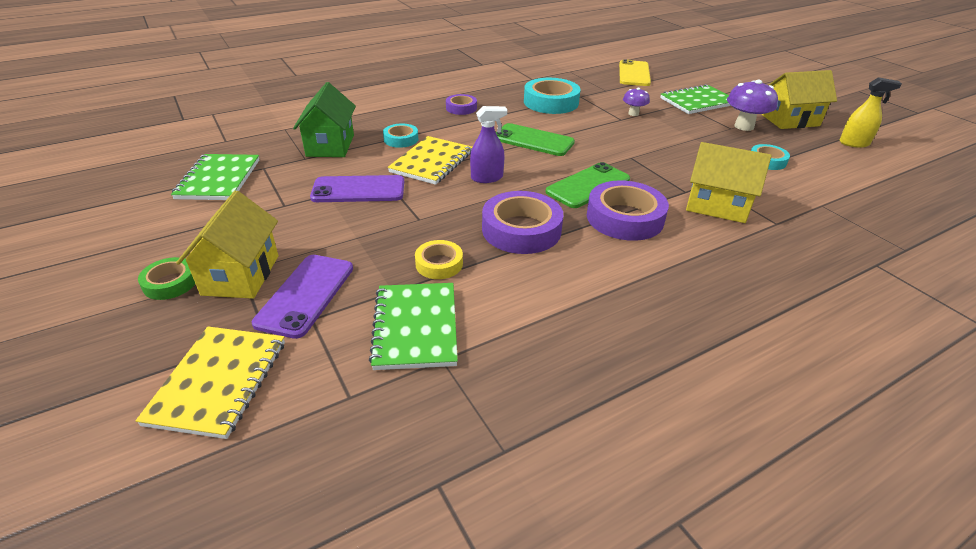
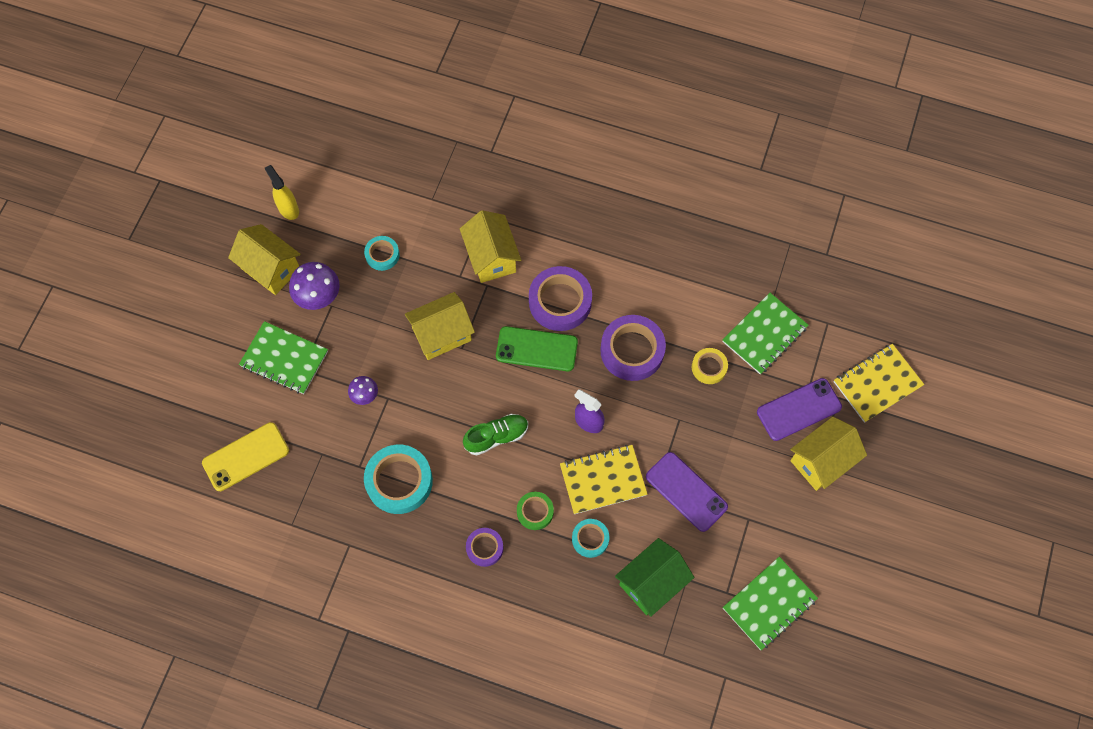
camera: 130 degrees left, 30 degrees up
(170, 283) = (863, 490): green tape -> green tape (535, 512)
(533, 140) = (496, 437): green phone -> green shoe
(654, 155) = (442, 334): none -> yellow house

